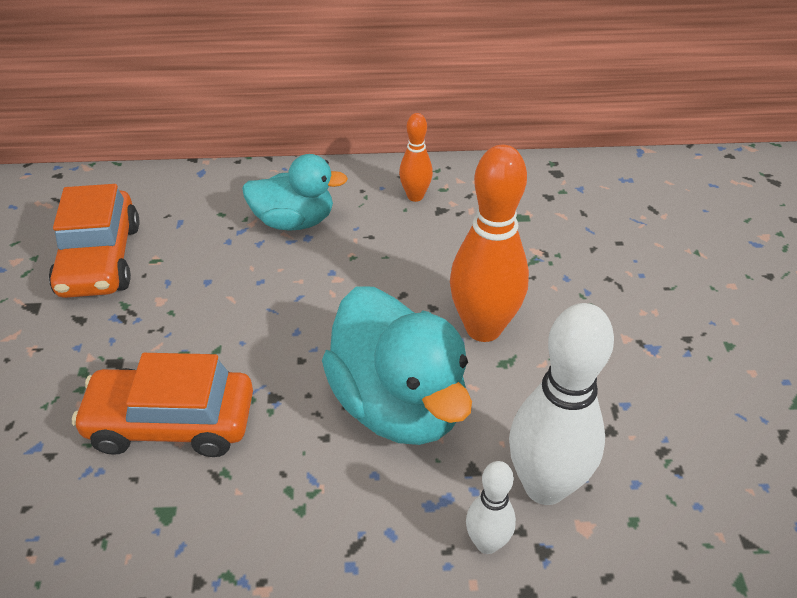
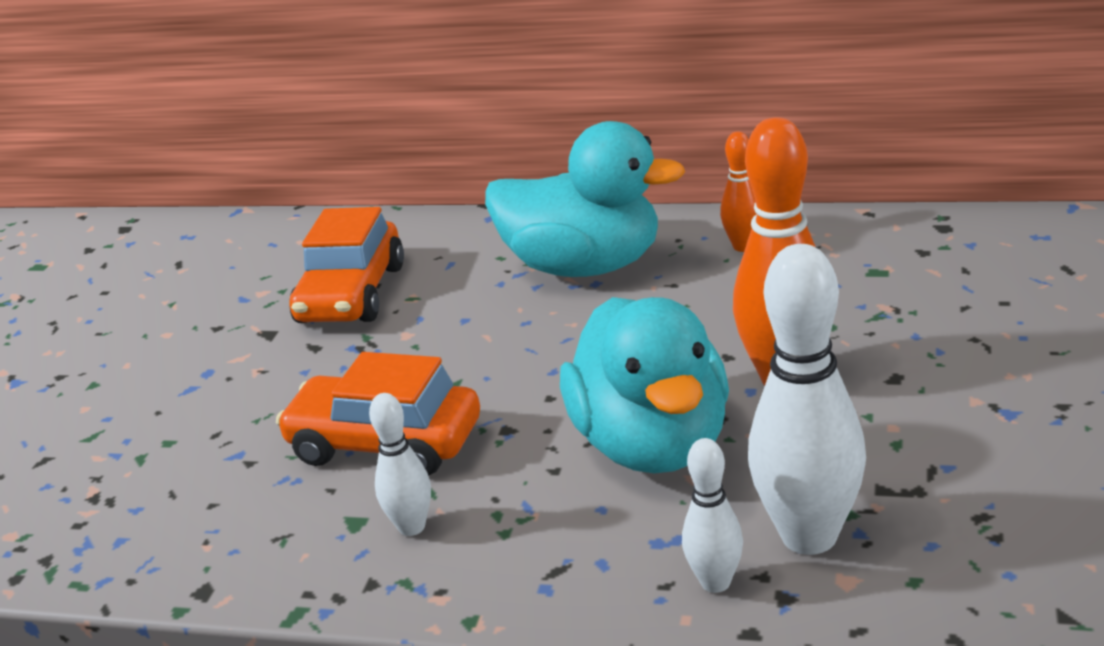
camera: 20 degrees right, 15 degrees down
(218, 514) = (412, 527): none -> white bowling pin
(294, 221) = (584, 266): turquoise duck -> turquoise duck, size x1.59

